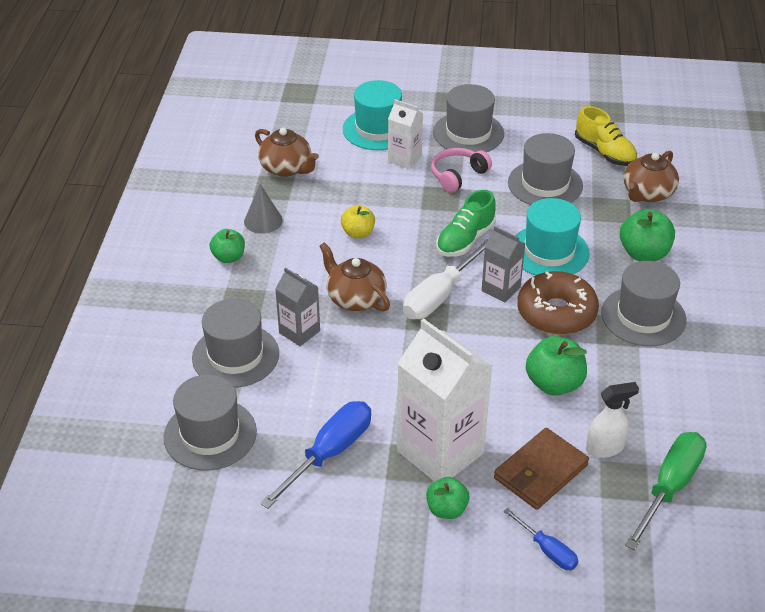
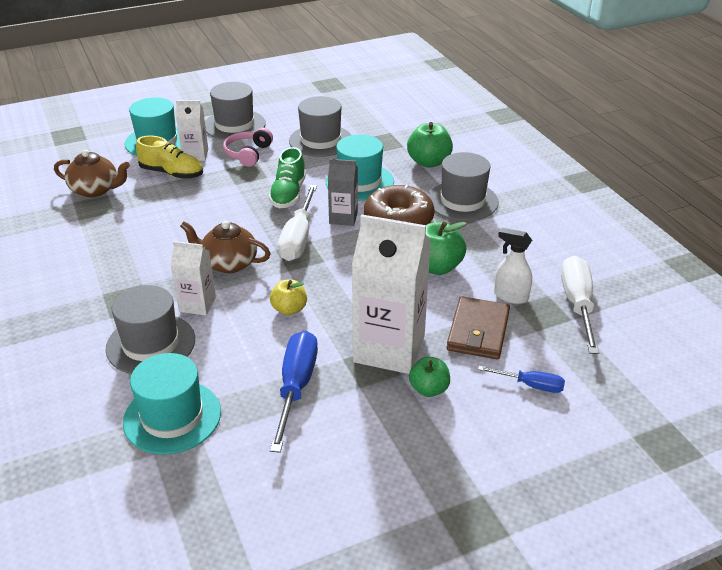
camera: 30 degrees left, 5 degrees down
(210, 434) = (172, 417): grey hat -> turquoise hat
(229, 257) = (88, 270): green apple -> none
(263, 221) = (101, 233): grey cone -> none
(299, 332) = (197, 304): grey carton -> white carton
(358, 233) = (195, 216): yellow apple -> yellow apple (289, 309)
(604, 152) = (348, 109): yellow shoe -> yellow shoe (172, 173)
(605, 448) = (510, 296): white spray bottle -> white spray bottle turned 105 degrees counterclockwise
(647, 193) = (399, 125): brown teapot -> none
(670, 487) = (577, 304): green screwdriver -> white screwdriver

